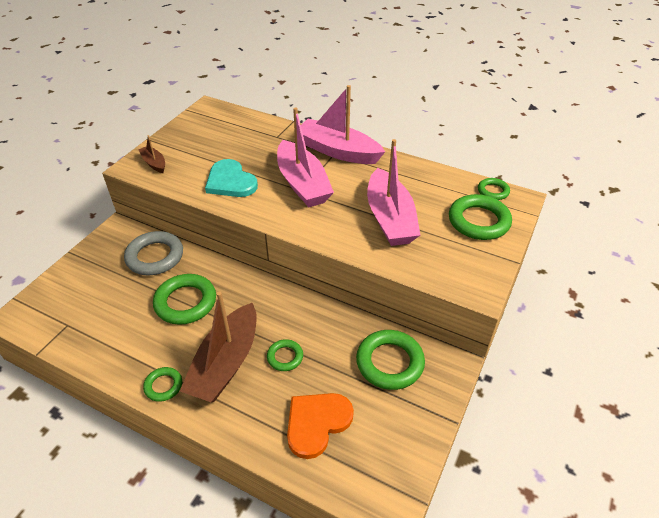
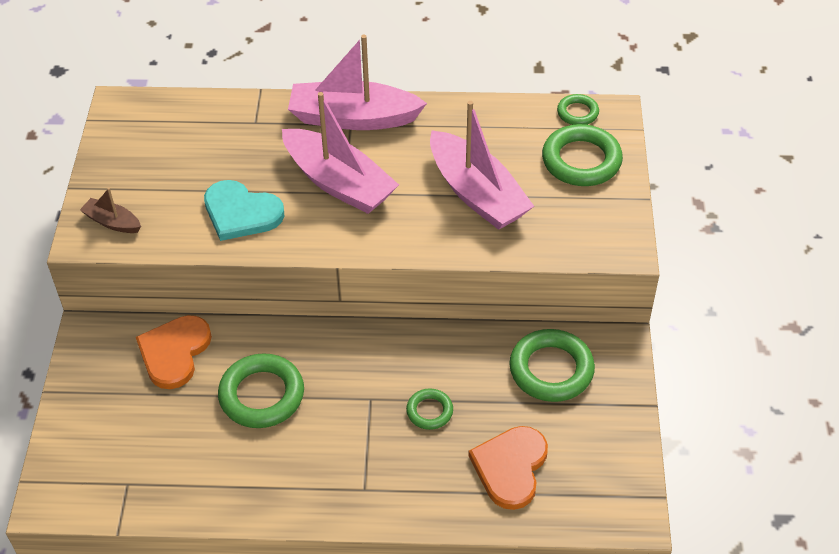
camera: 25 degrees left, 5 degrees up
(155, 257) = (174, 352): grey ring -> orange heart
(163, 386) = (309, 502): green ring -> none
(226, 363) = (365, 446): brown boat -> none

